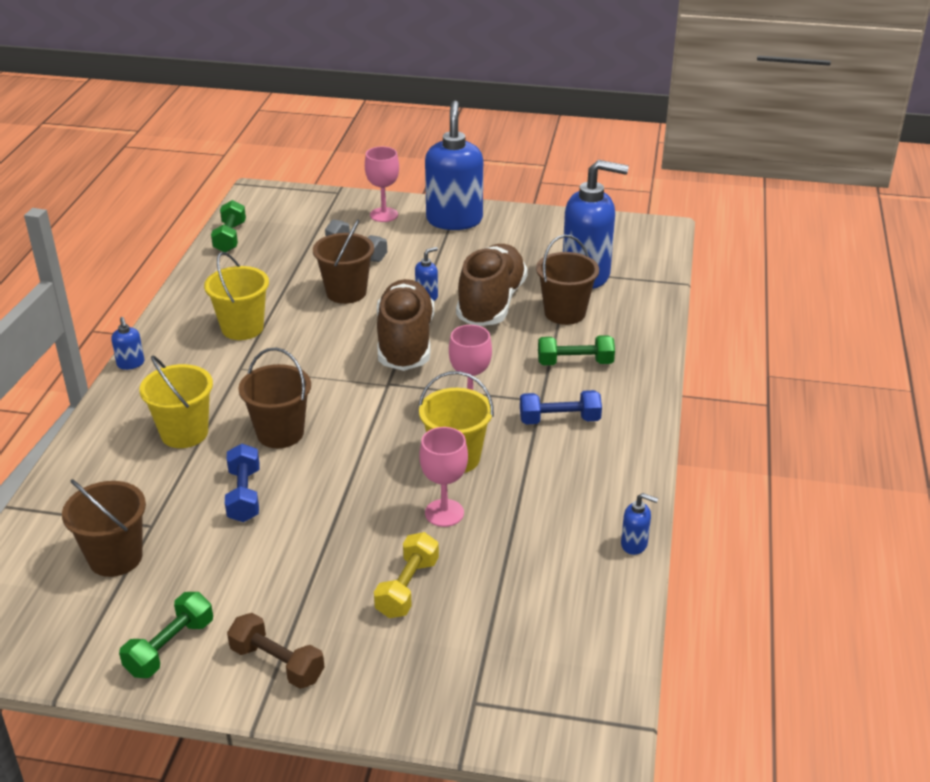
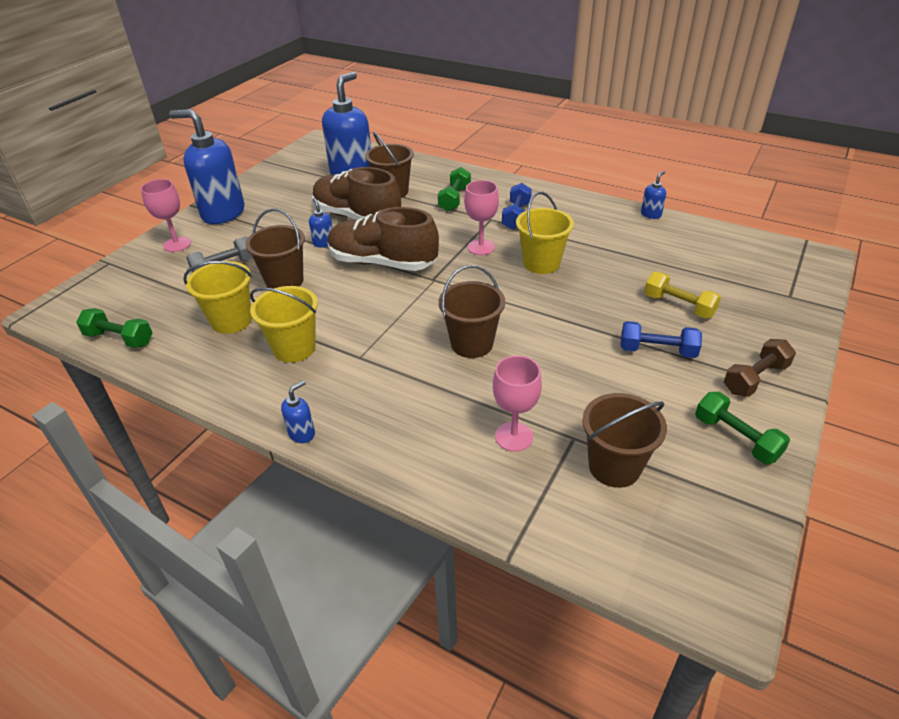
camera: 70 degrees left, 5 degrees up
(131, 364) = (302, 433): blue soap dispenser -> blue soap dispenser turned 45 degrees counterclockwise
(184, 433) = (443, 403): yellow bucket -> yellow bucket (231, 321)
(244, 495) = (549, 374): blue dumbbell -> blue dumbbell (657, 351)
(444, 513) = (601, 278): pink goblet -> pink goblet (514, 436)

